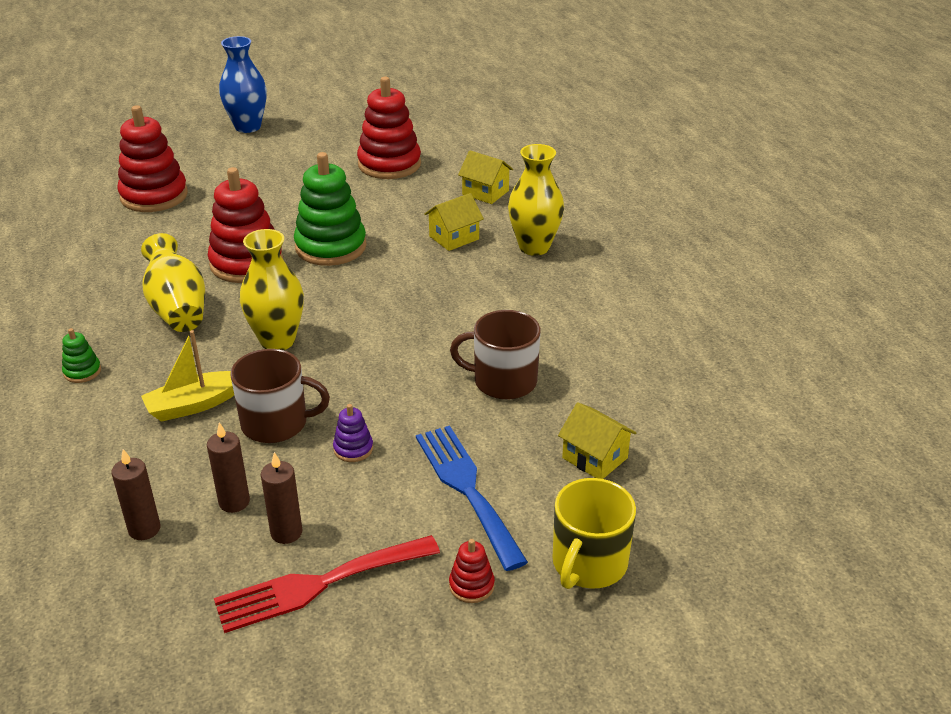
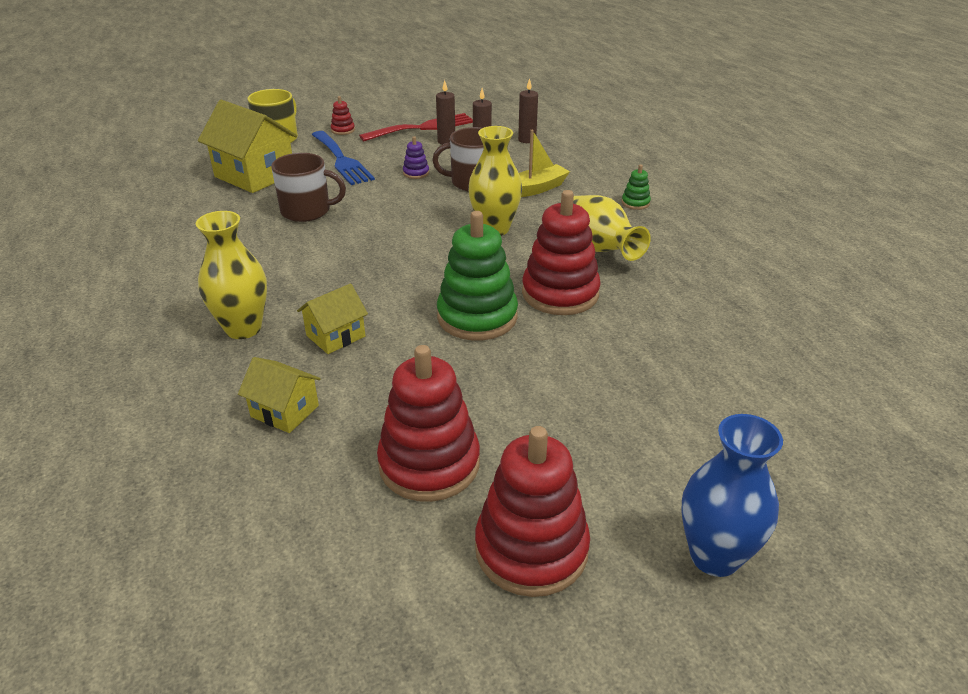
camera: 175 degrees right, 0 degrees up
(154, 196) = (737, 378): red stacking toy -> red stacking toy (531, 549)
(594, 458) = (255, 175): yellow house -> yellow house, size x1.84

